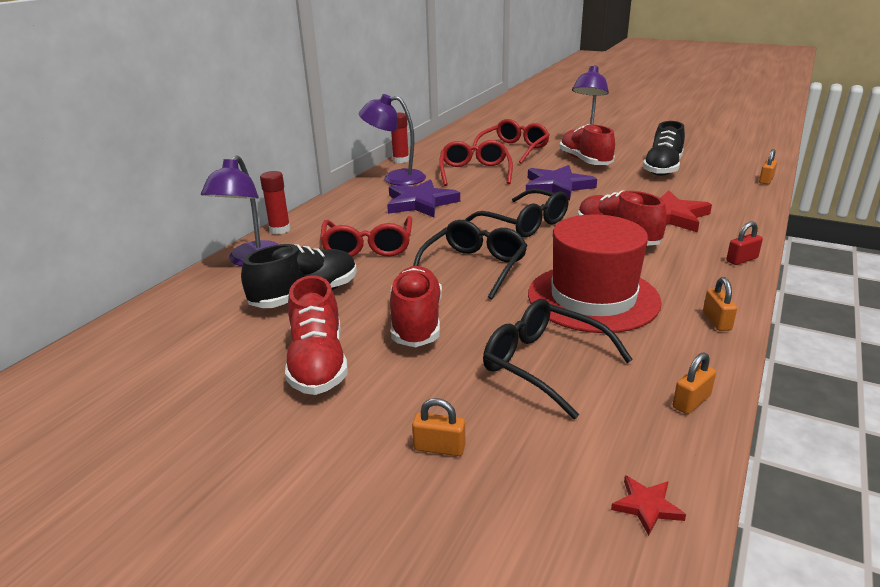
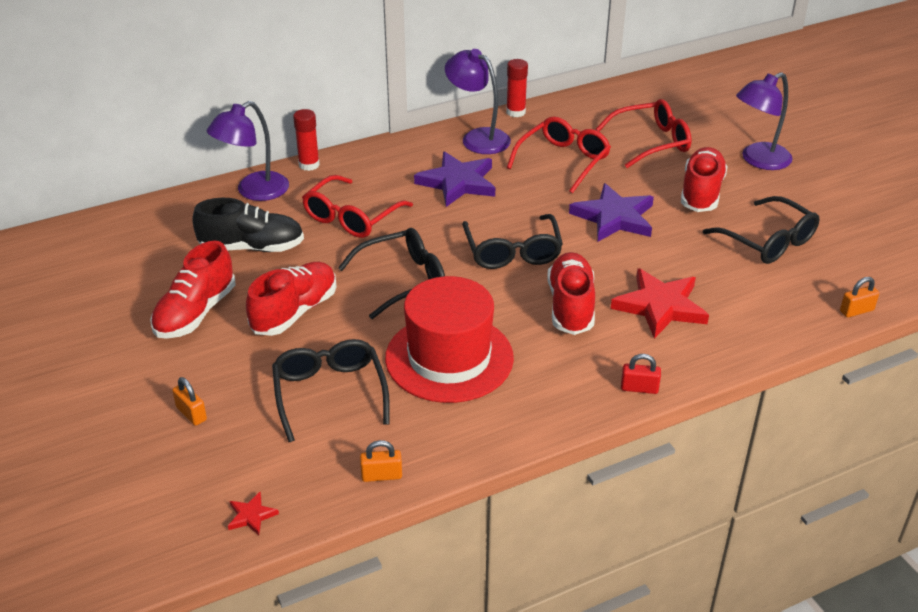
camera: 35 degrees right, 10 degrees up
(662, 168) = (768, 241): black shoe -> black glasses
(716, 321) = (509, 430): orange padlock -> none

